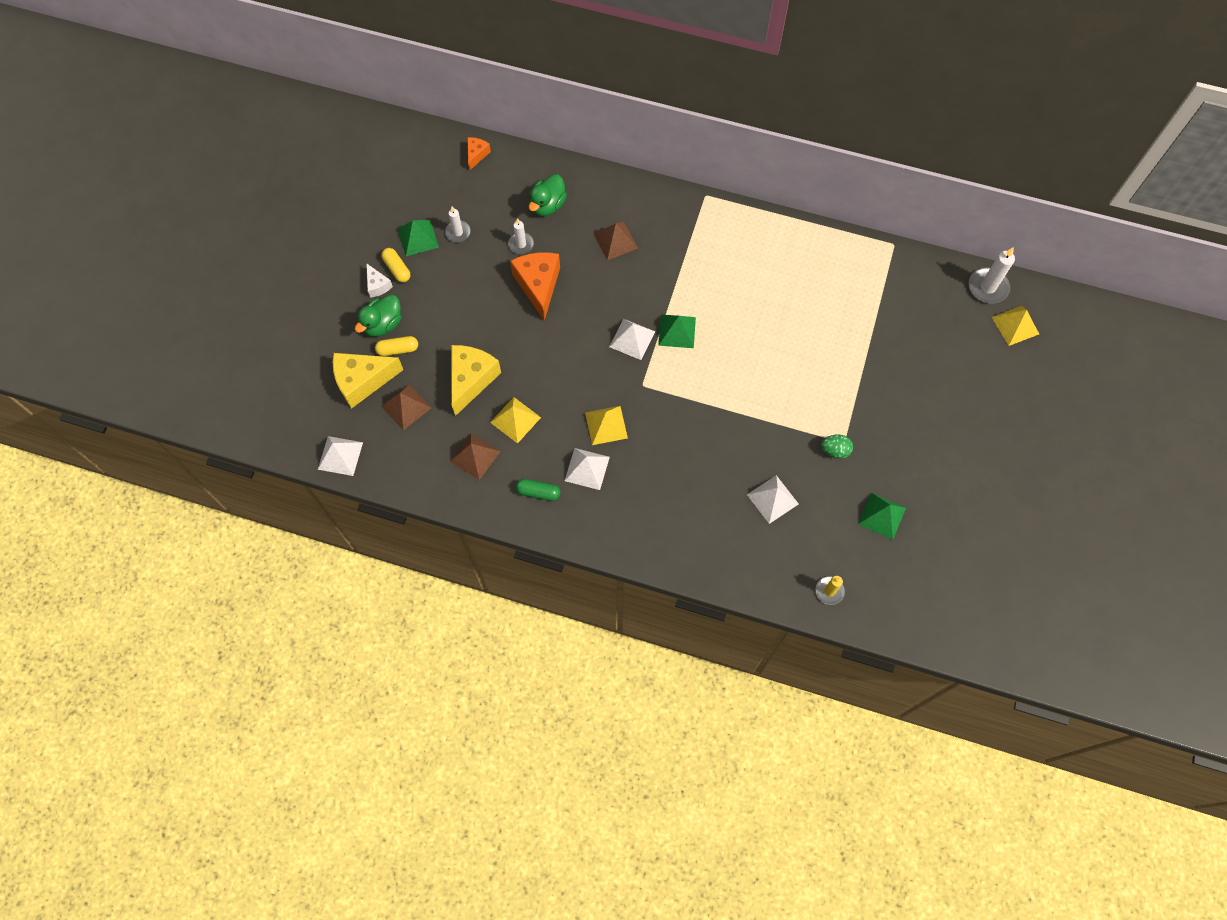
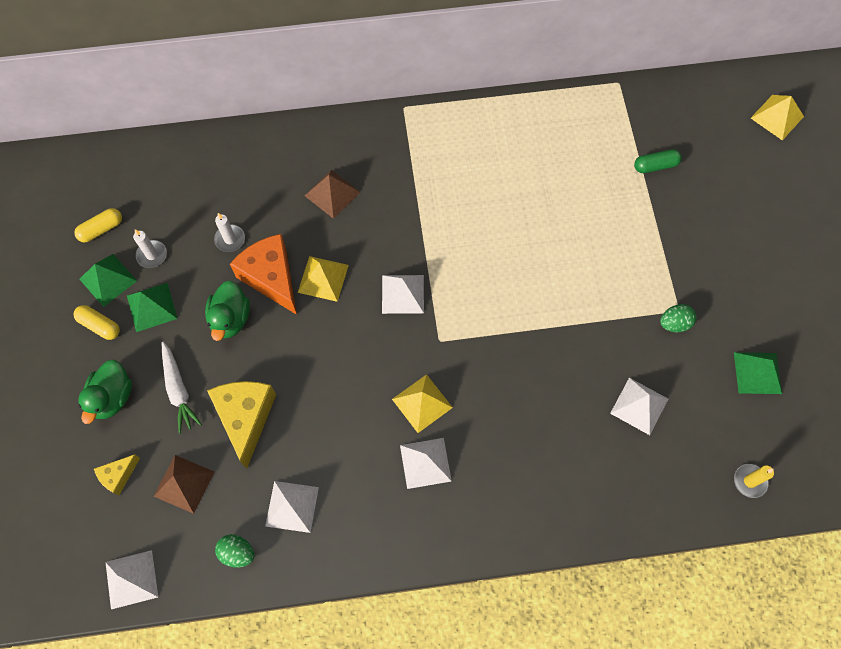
camera: 25 degrees left, 0 degrees up
(362, 381) = (118, 476): yellow cheese -> yellow cheese, size x0.51
(377, 285) = (85, 354): white cheese -> none
(398, 349) = (143, 420): yellow capsule -> yellow capsule (101, 229)
(421, 471) = (237, 553): none -> green egg
(432, 339) = (178, 390): none -> white carrot
(475, 456) = (292, 506): brown pyramid -> white pyramid
(476, 155) = (133, 160): orange cheese -> none
(515, 419) = (318, 442): yellow pyramid -> yellow pyramid (323, 278)
(538, 492) = (384, 516): green capsule -> green capsule (655, 166)
(547, 205) = (239, 184): green duck -> green duck (230, 319)
(677, 331) = (446, 265): green pyramid -> green pyramid (152, 307)
(988, 287) = (731, 89): white candle -> none

